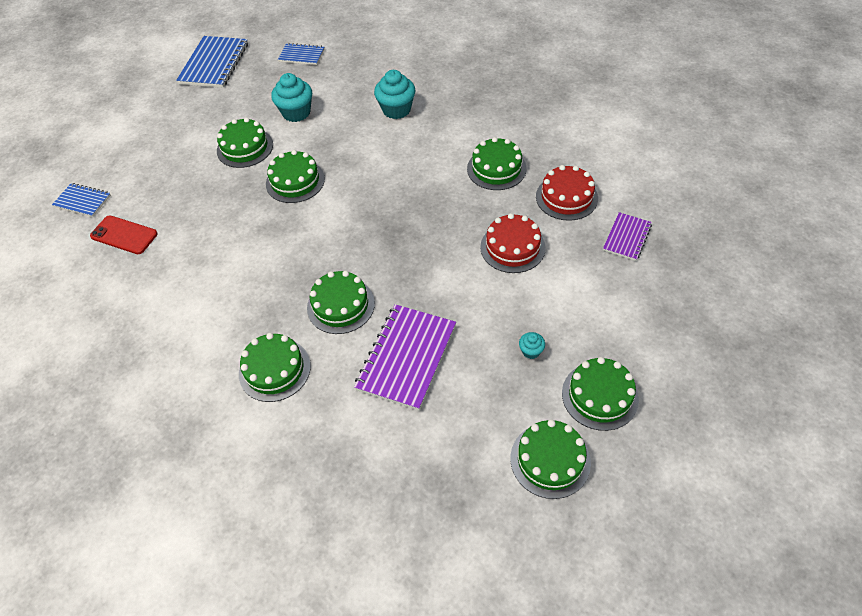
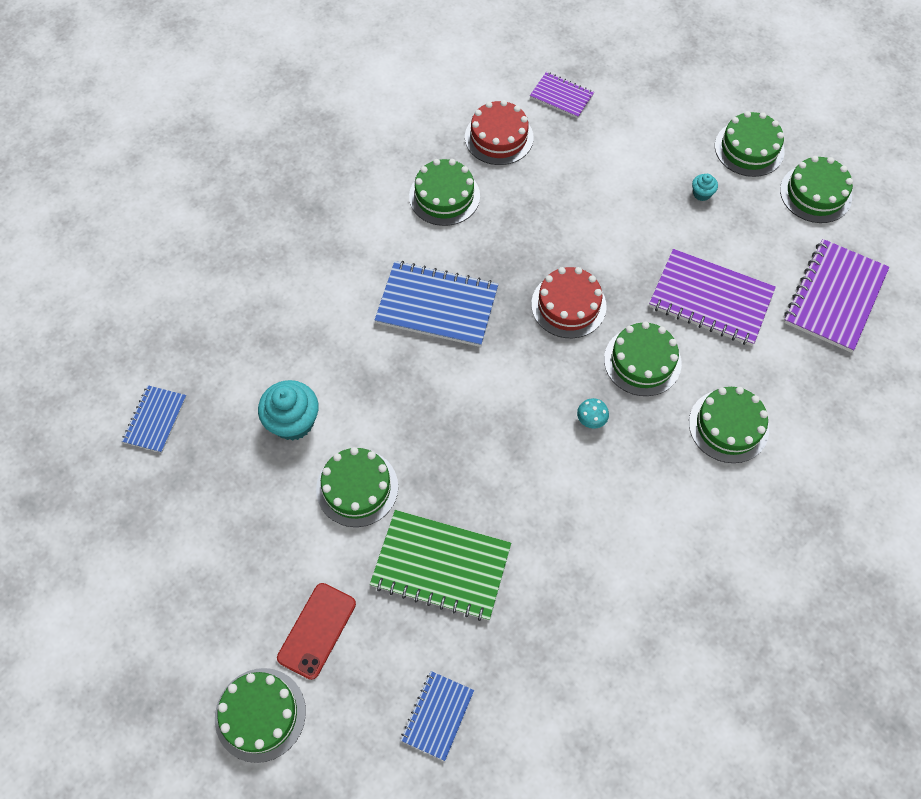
camera: 90 degrees left, 10 degrees up
(124, 235) = (513, 636): red phone -> red phone (317, 630)
(182, 194) = (441, 566): none -> green notebook
(214, 64) = (139, 554): blue notebook -> blue notebook (437, 306)
(287, 272) = (591, 419): none -> turquoise mushroom
(295, 181) = (435, 417): green cake -> green cake (260, 714)
(396, 110) = (314, 295): turquoise cupcake -> none
(415, 470) = (834, 297): none -> purple notebook
(512, 247) = (568, 194): red cake -> red cake (568, 305)

